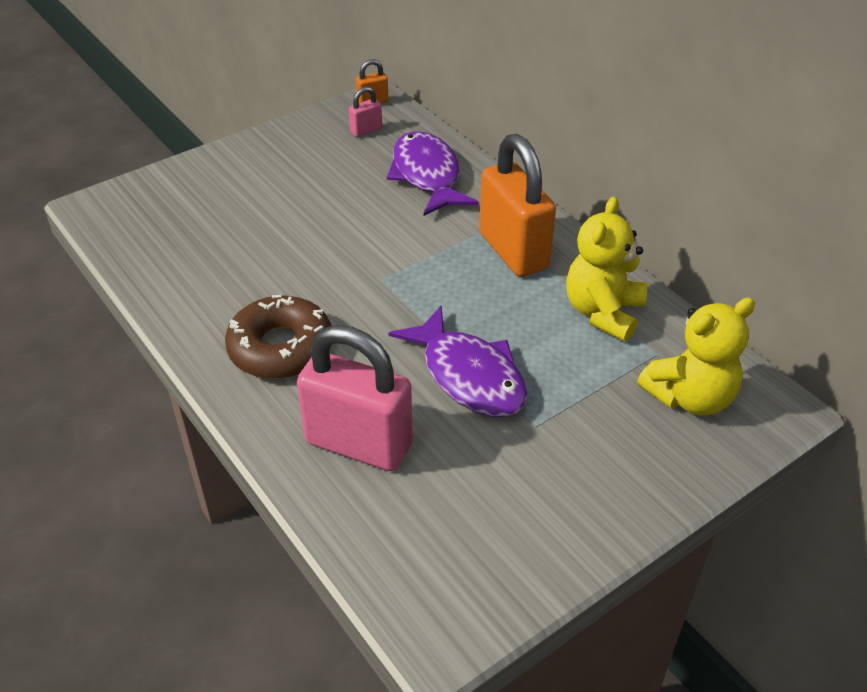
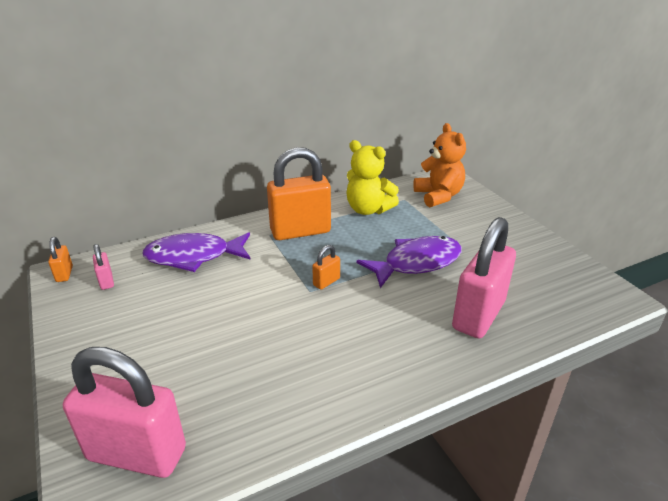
camera: 80 degrees left, 10 degrees down
(141, 212) = (137, 454): none -> pink padlock
(281, 348) = (378, 349): brown donut -> none
(402, 291) = (326, 282): none -> orange padlock
(690, 397) = (438, 196): yellow teddy bear -> orange teddy bear

